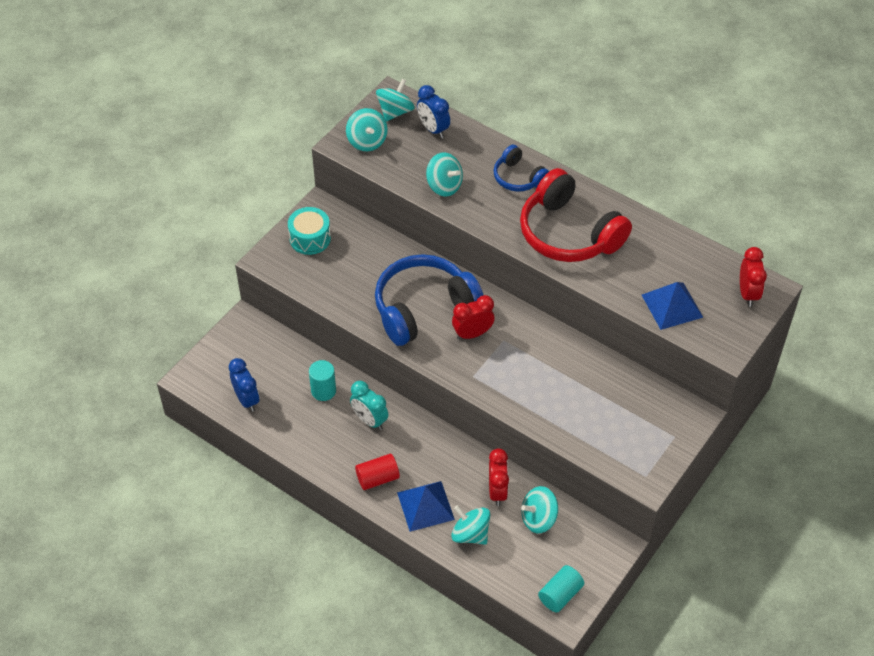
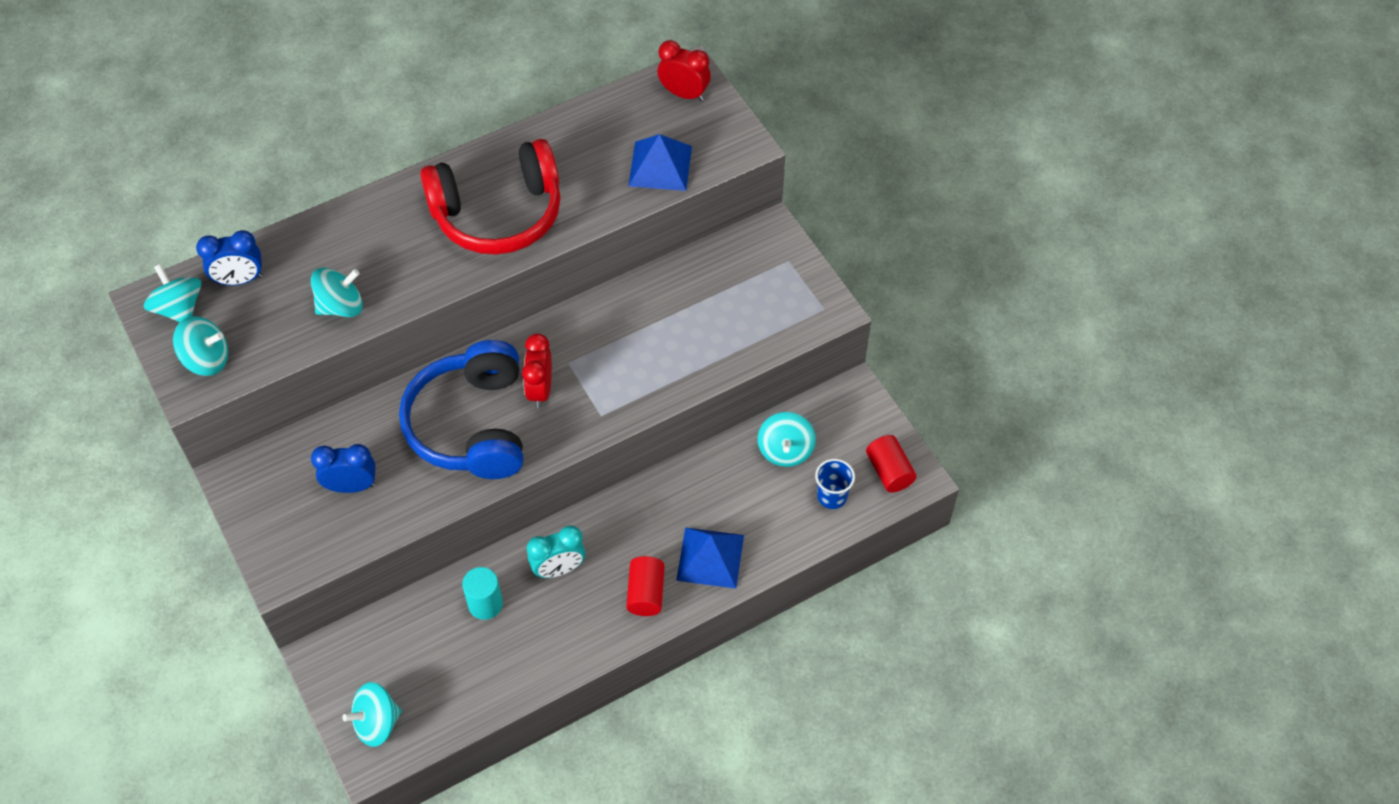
camera: 65 degrees left, 5 degrees up
(247, 399) = (446, 700): blue clock -> blue clock (351, 486)
(310, 238) = (278, 508): turquoise drum -> none
(470, 534) = (771, 526): turquoise spinning top -> turquoise spinning top (377, 723)
(497, 491) = (729, 476): red clock -> none
(517, 564) = (832, 496): none -> blue cup
(518, 178) = (381, 226): blue headphones -> none
(560, 595) = (889, 471): turquoise cylinder -> red cylinder

